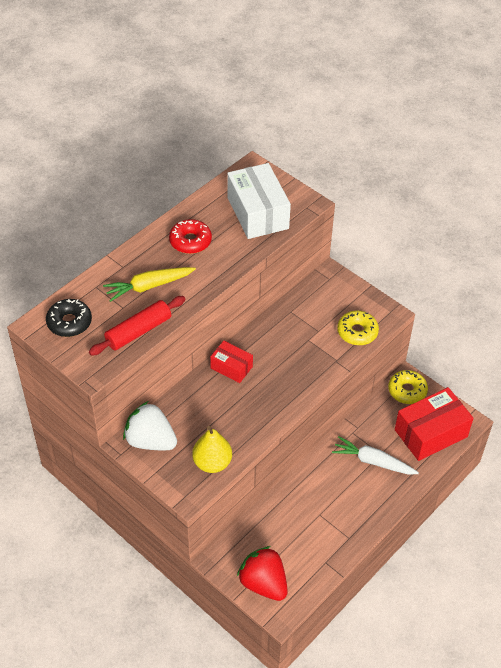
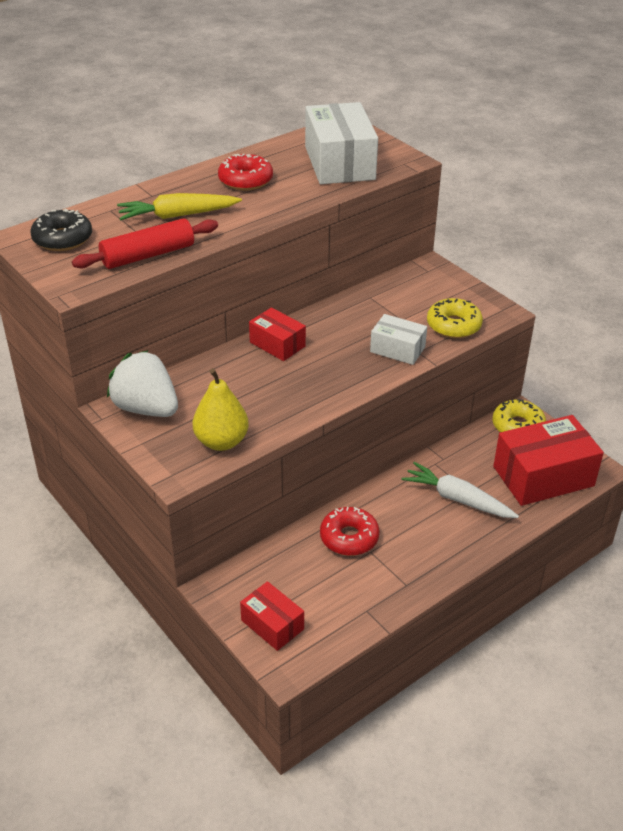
camera: 10 degrees right, 10 degrees down
(263, 583) = (272, 625): red strawberry -> red box
(302, 505) = (349, 538): none -> red donut
(320, 361) = (397, 349): none -> white box

